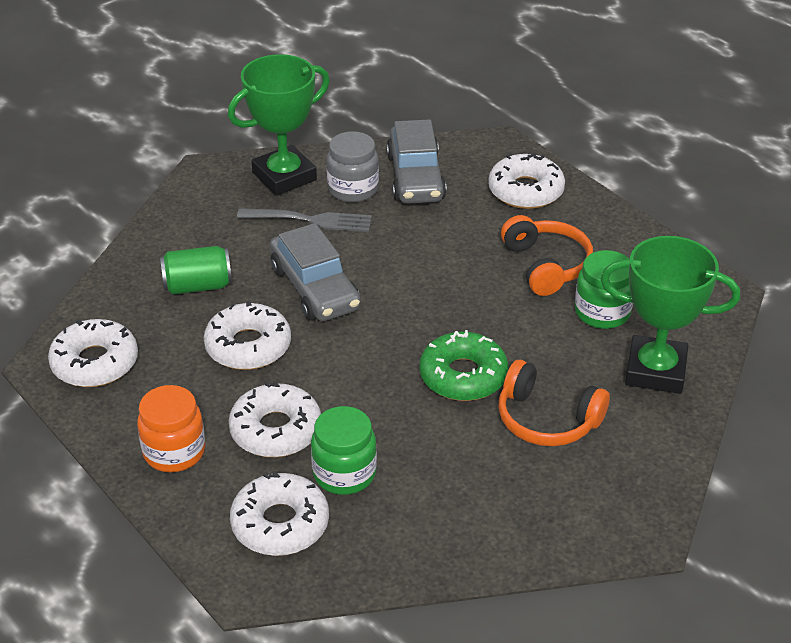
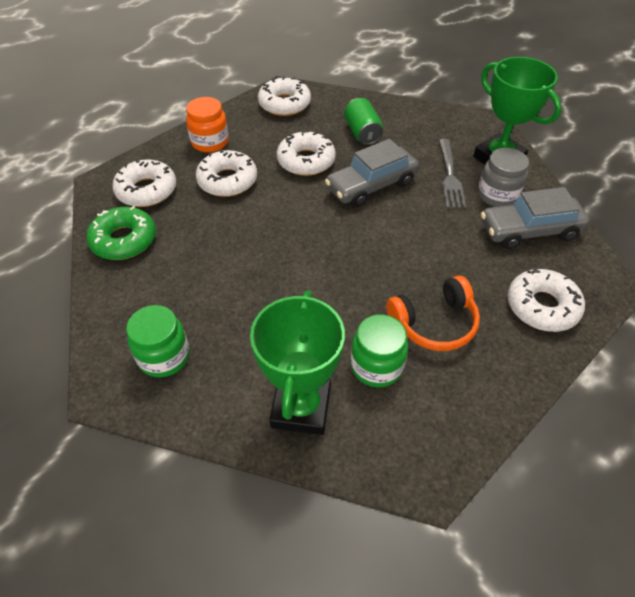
camera: 85 degrees right, 10 degrees up
(344, 473) = (186, 215): green jar -> green jar (164, 357)
(463, 376) = (284, 271): green donut -> green donut (124, 240)
(547, 419) = (237, 325): orange headphones -> none

